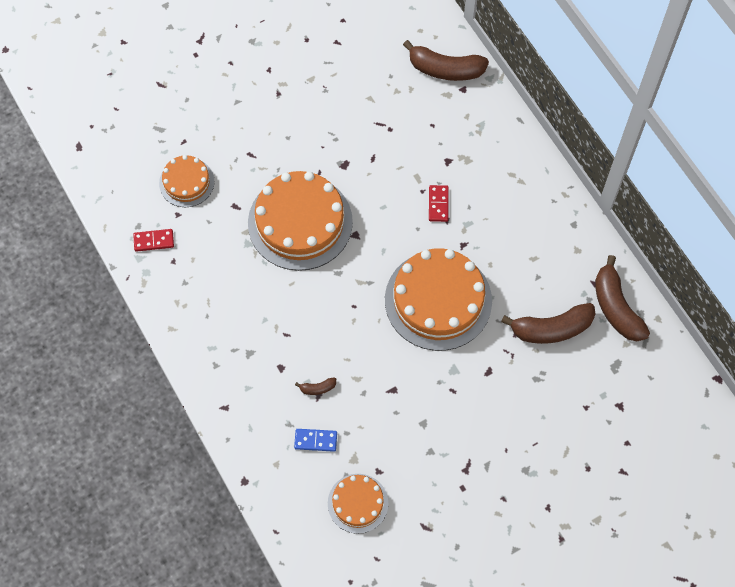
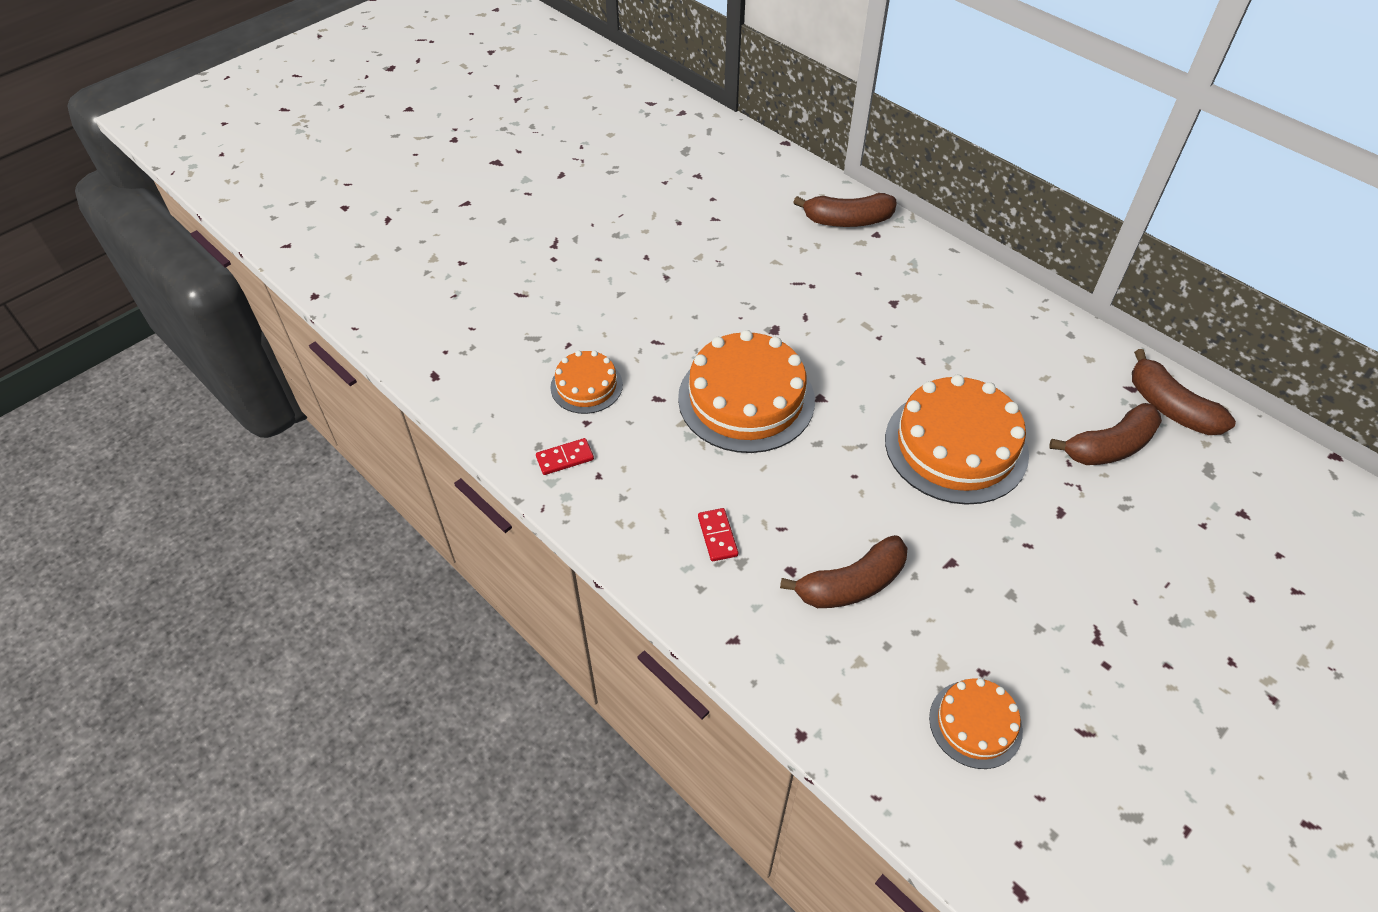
camera: 15 degrees left, 15 degrees down
(315, 440) = (878, 653): blue domino -> none
(318, 388) = (851, 584): brown banana -> brown banana, size x2.31
(438, 204) = (904, 346): red domino -> red domino (717, 536)

